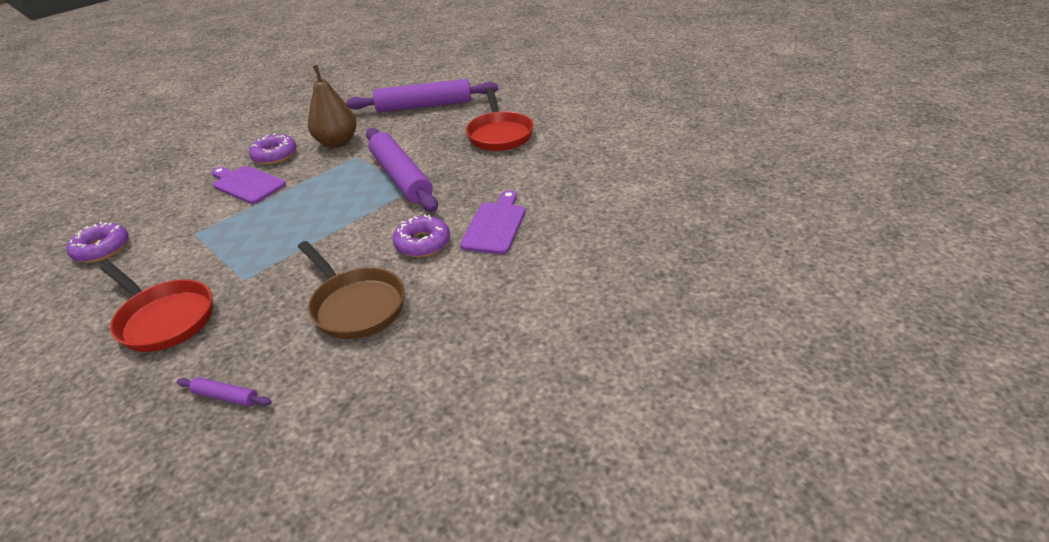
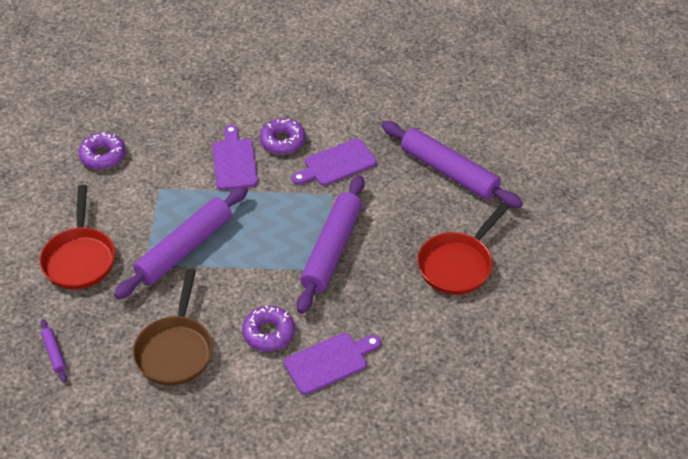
camera: 45 degrees right, 10 degrees up
(271, 248) = (184, 248): none -> purple rolling pin
(337, 142) = (337, 164): brown pear -> purple cutting board

